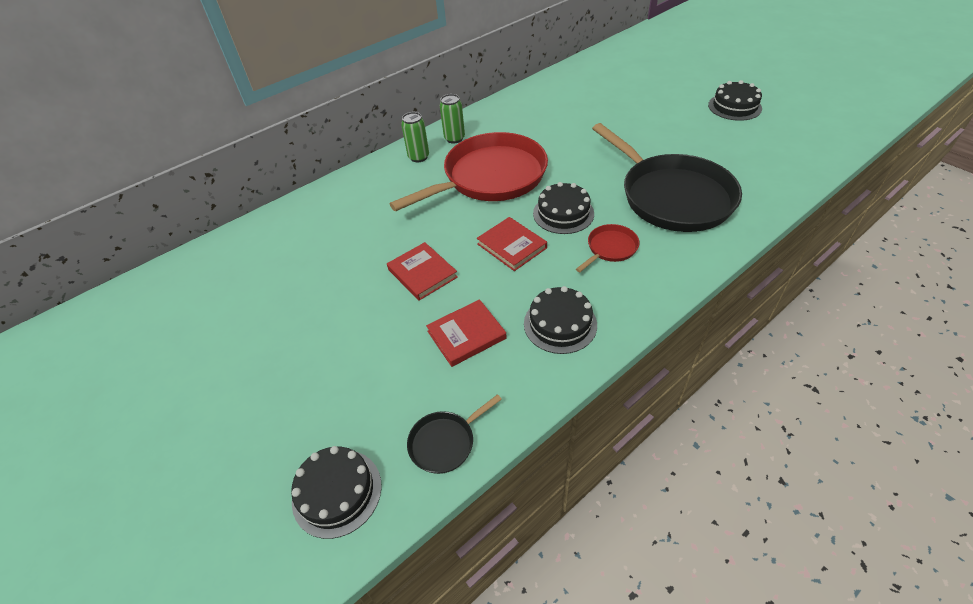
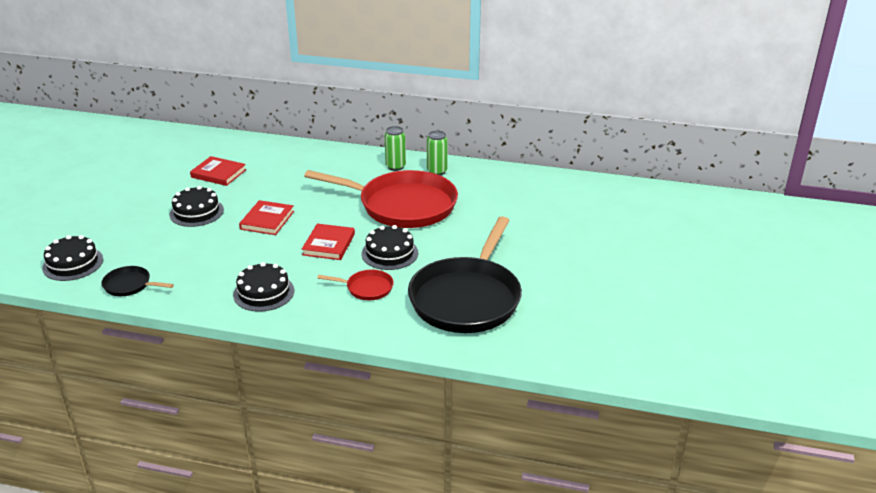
camera: 50 degrees right, 15 degrees down
(466, 335) = (223, 259): red book -> red book (218, 173)
(734, 107) = (663, 294): black cake -> black cake (196, 212)

